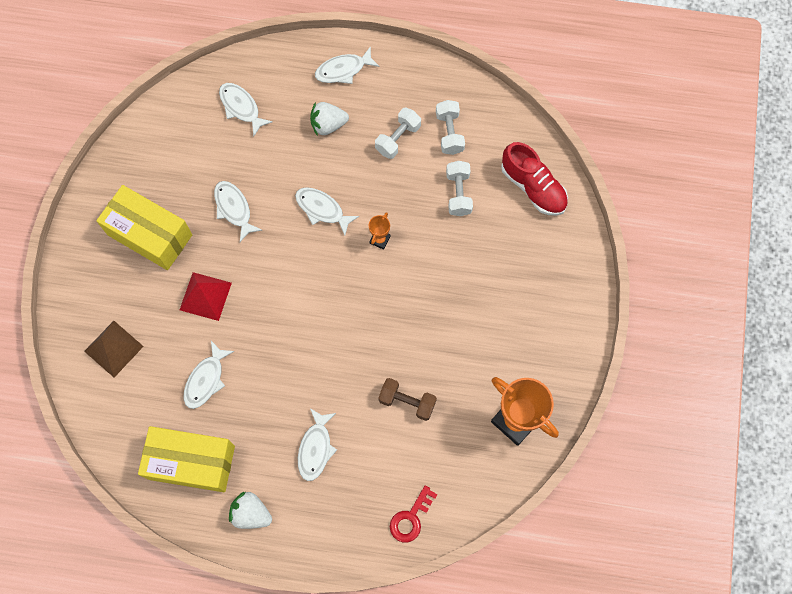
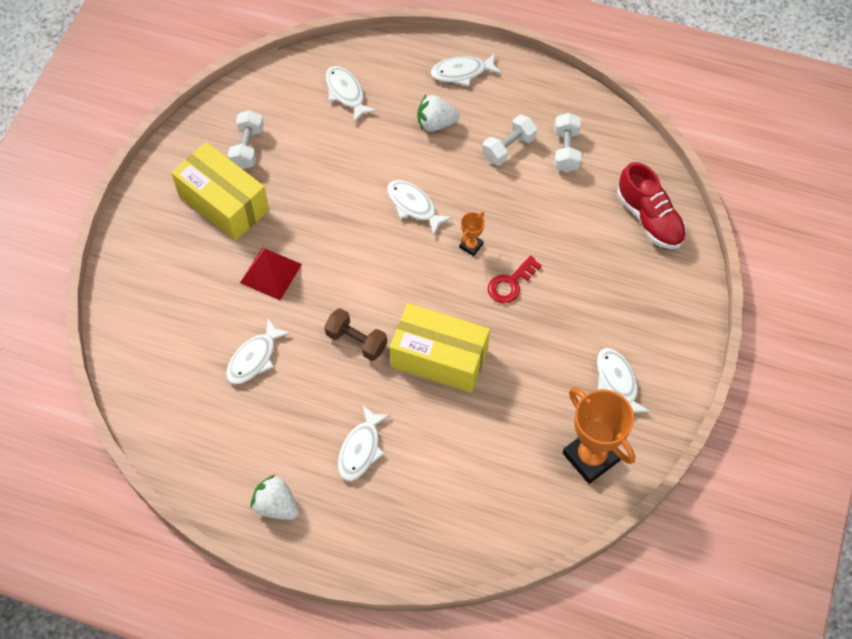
camera: 10 degrees right, 10 degrees down
(114, 348) = (161, 310): brown pyramid -> none
(191, 462) = (221, 441): yellow box -> yellow box (439, 358)
(234, 209) = (319, 191): white fish -> white fish (617, 382)
(407, 402) = (472, 417): brown dumbbell -> brown dumbbell (356, 341)
(410, 518) = (454, 541): red key -> red key (510, 283)
(458, 193) = (565, 212): white dumbbell -> white dumbbell (247, 147)

